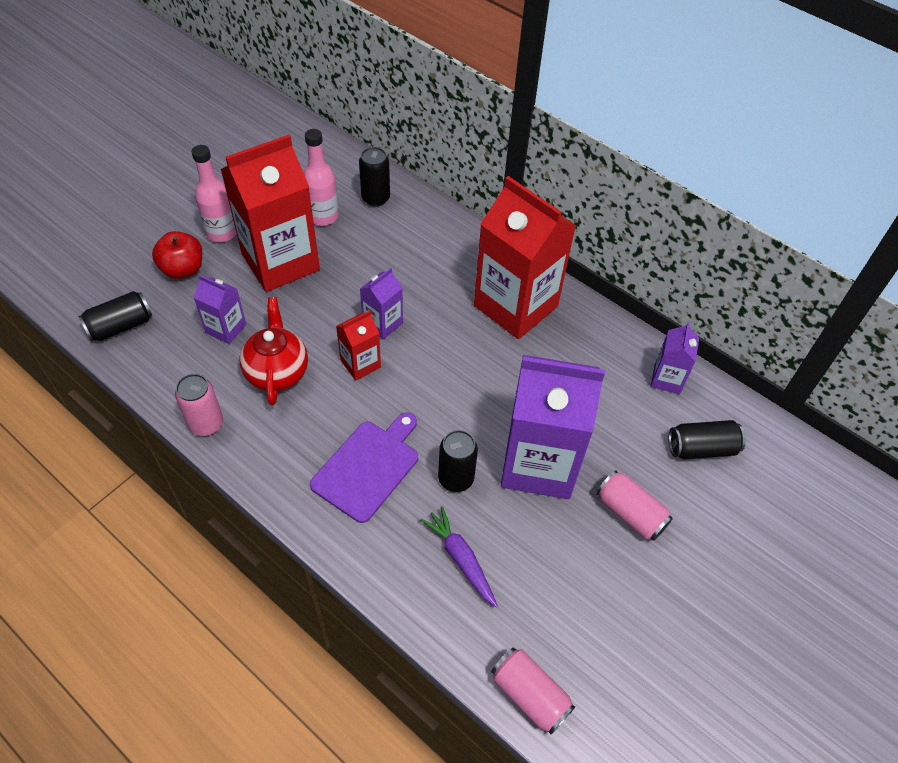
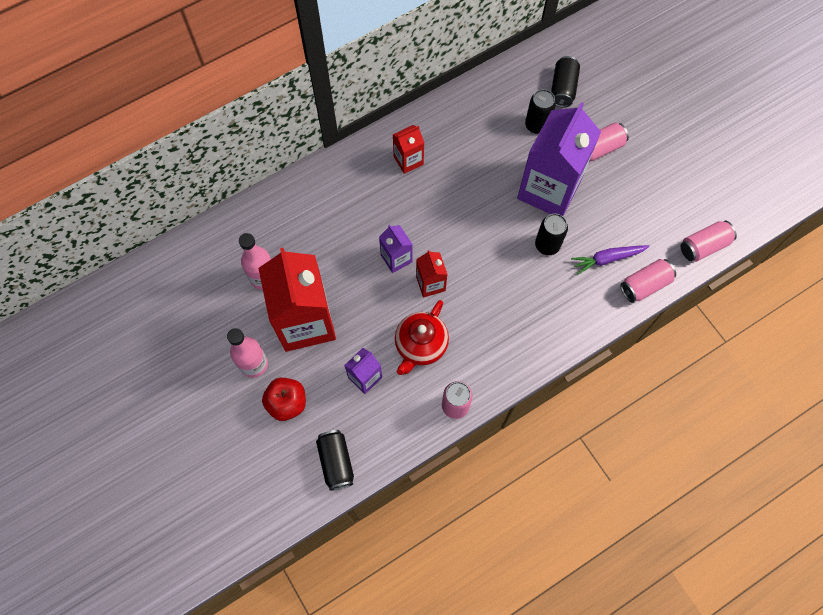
camera: 70 degrees left, 15 degrees up
(277, 372) = (420, 345): red teapot -> red teapot turned 75 degrees counterclockwise
(368, 467) = (523, 299): purple cutting board -> none
(375, 198) = (256, 230): black can -> black can (536, 125)
(436, 618) = (644, 285): none -> pink can
(515, 306) = (408, 160): red carton -> red carton, size x0.47
(667, 379) = (503, 86): purple carton -> none

